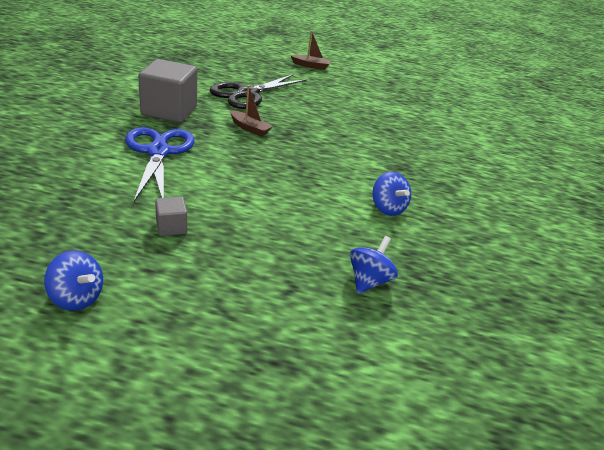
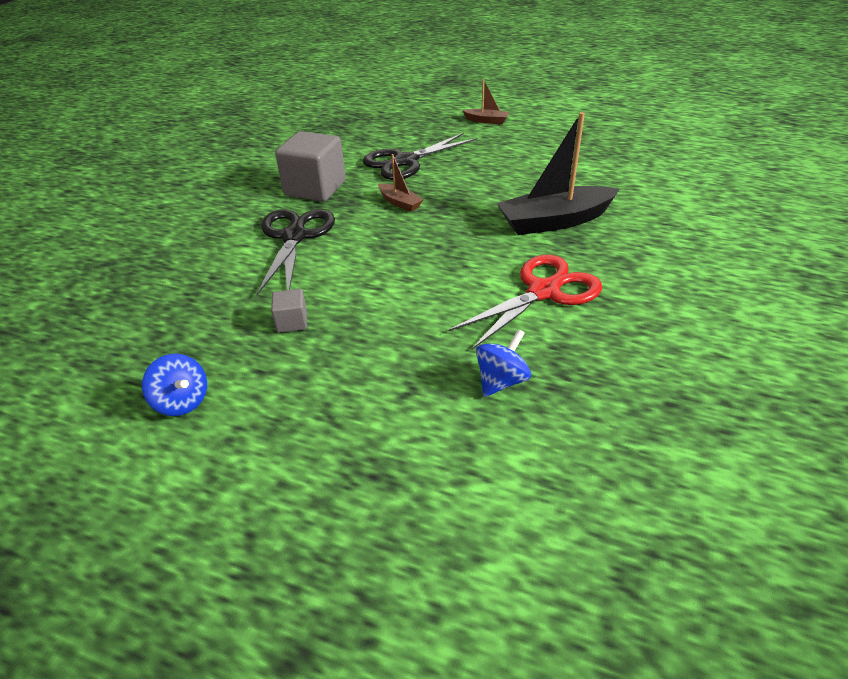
camera: 15 degrees right, 5 degrees up
(158, 152) = (294, 237): blue scissors -> black scissors
(384, 152) = (554, 221): none -> black boat
(387, 208) = (543, 292): blue spinning top -> red scissors

